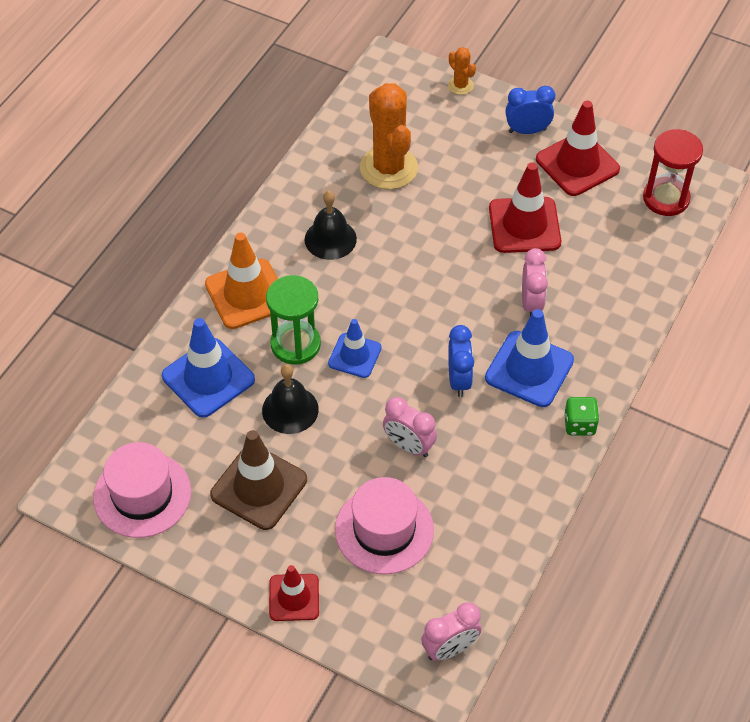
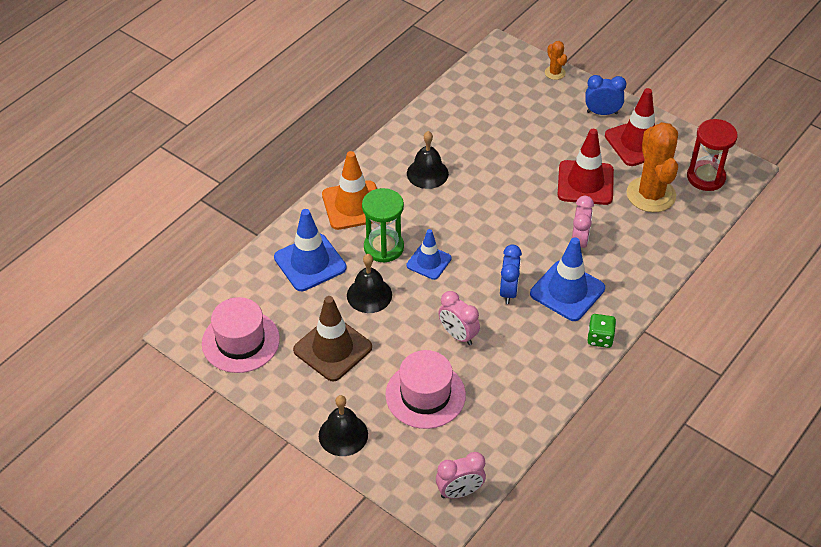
camera: 10 degrees right, 5 degrees down
(294, 597) = (343, 435): red traffic cone -> black bell
(388, 168) = (484, 127): orange cactus -> orange cactus (651, 195)

